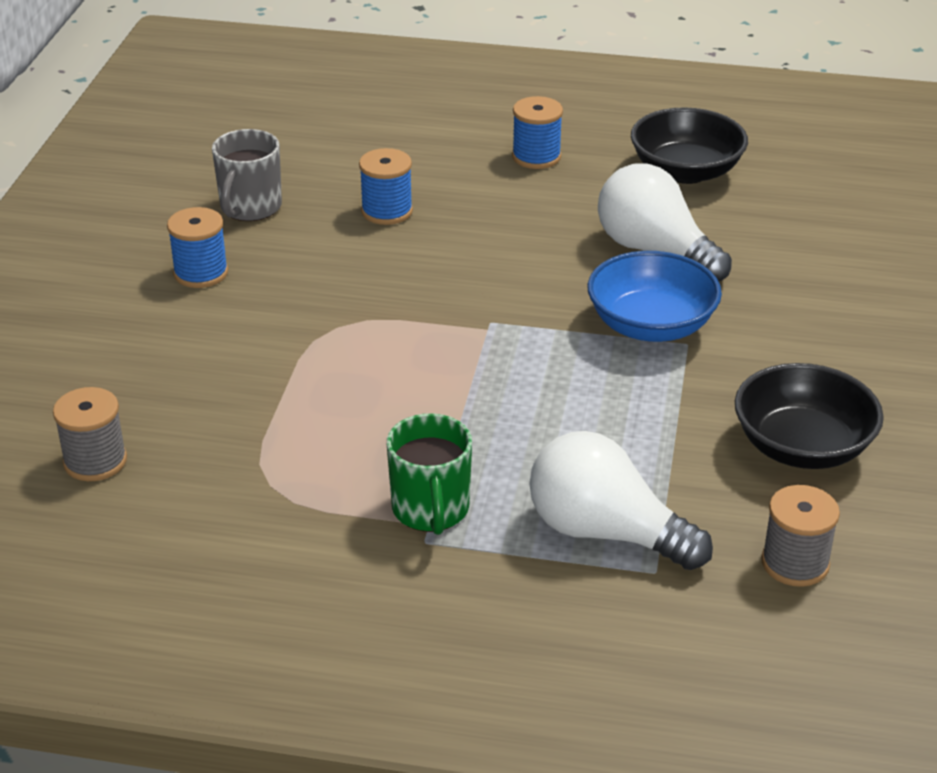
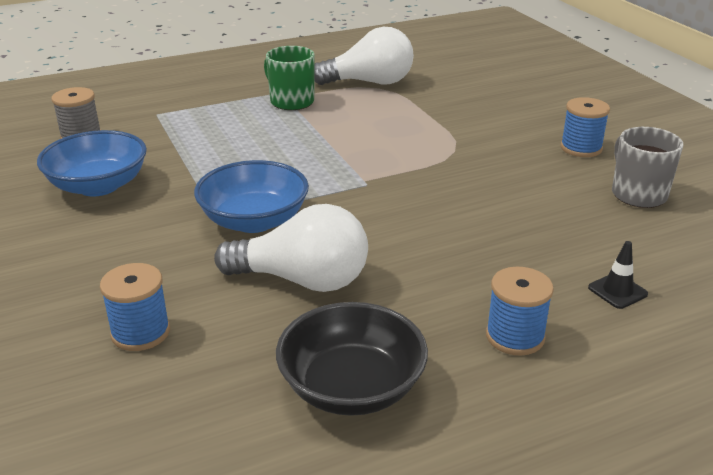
camera: 145 degrees right, 5 degrees down
(95, 461) = (467, 72): grey spool -> none
(387, 211) = (548, 229): blue spool -> blue spool (140, 332)
(416, 153) = (617, 291): none -> black traffic cone
(606, 532) = (193, 119): white light bulb -> white light bulb (369, 82)
(802, 447) = (98, 186): black bowl -> blue bowl

